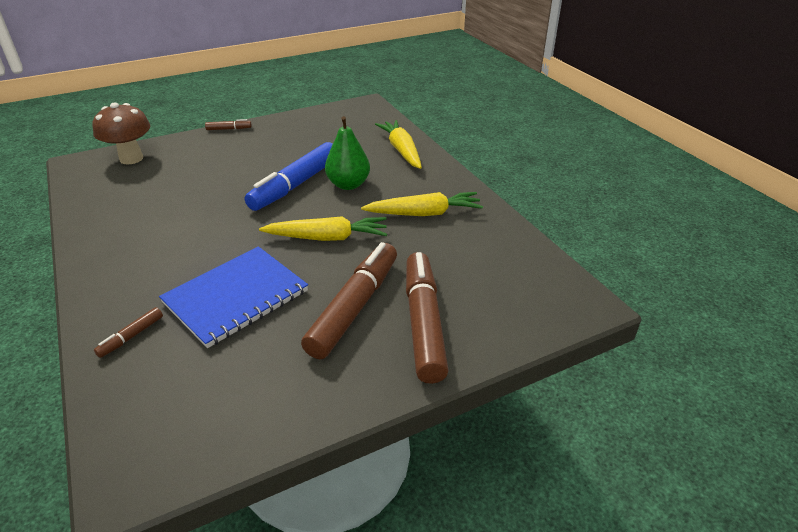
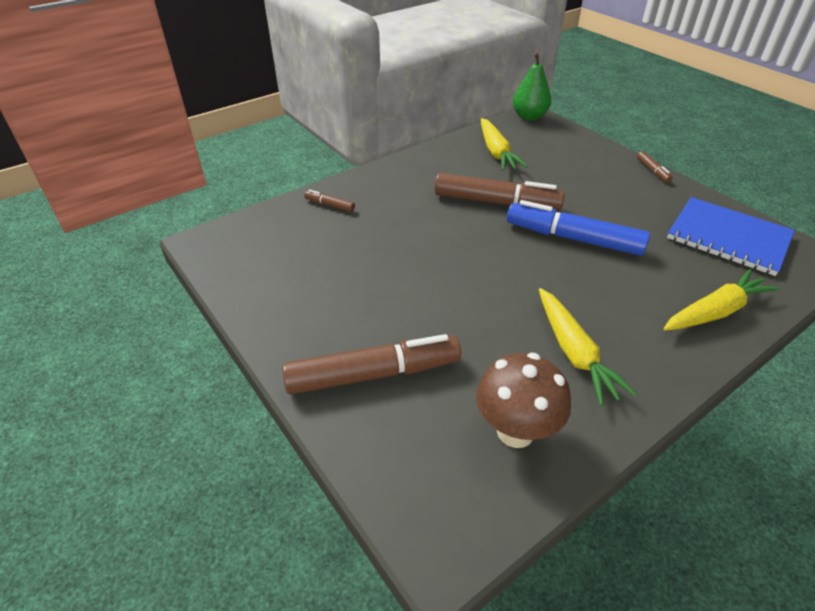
camera: 80 degrees right, 5 degrees up
(131, 158) = (557, 136): brown mushroom -> brown mushroom (515, 431)
(236, 297) = (383, 243): blue notebook -> blue notebook (728, 238)
(327, 238) = (489, 280): yellow carrot -> yellow carrot (496, 152)
(348, 184) = (598, 277): green pear -> green pear (529, 117)
(354, 307) = (387, 318): brown marker -> brown marker (496, 202)

